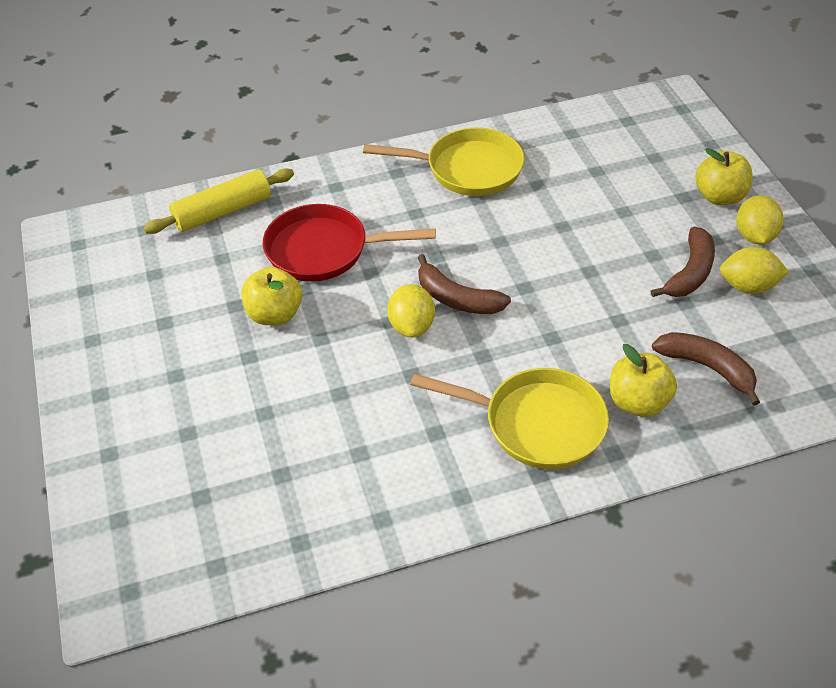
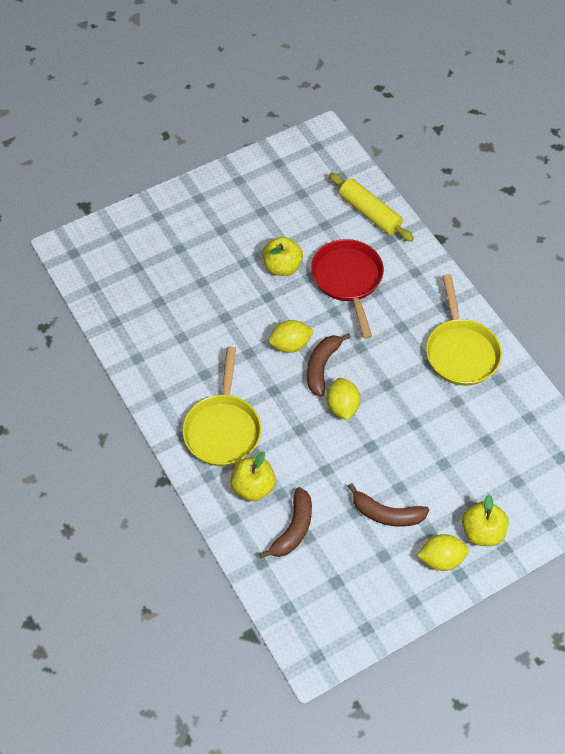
camera: 75 degrees right, 10 degrees up
(748, 286) = (382, 555): yellow lemon -> yellow lemon (342, 406)

